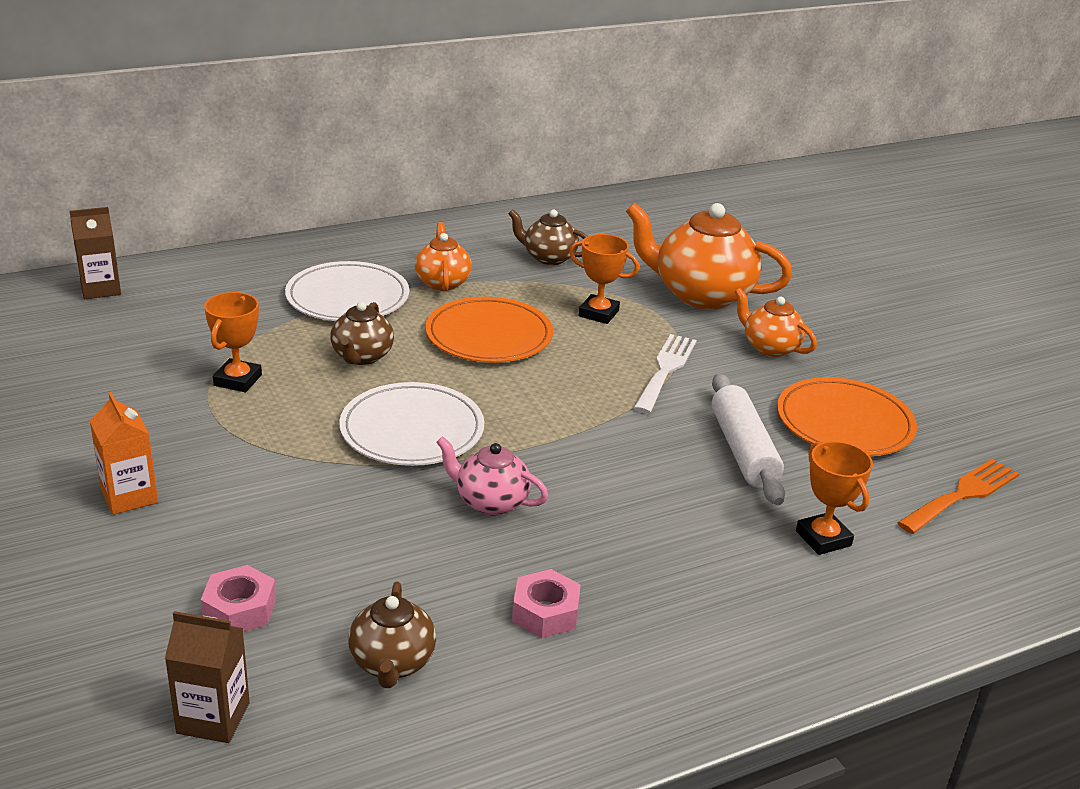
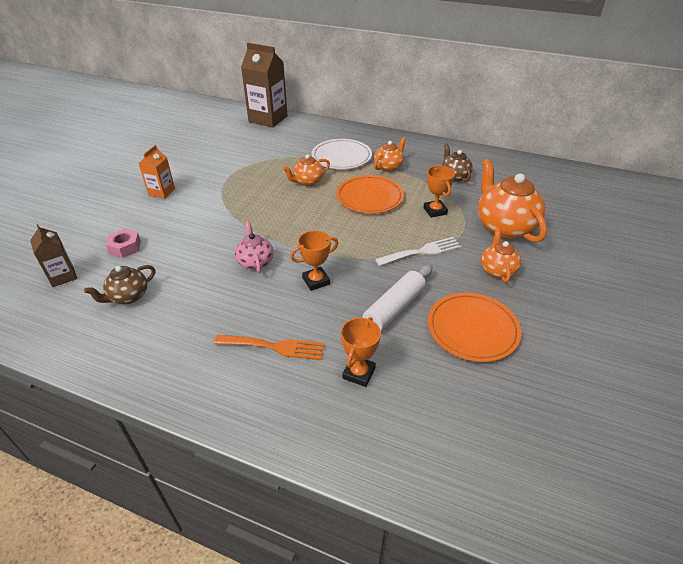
camera: 50 degrees right, 10 degrees up
(100, 289) = (268, 119): brown carton -> brown carton, size x1.87
(238, 380) = (254, 170): orange trophy -> orange trophy (316, 281)
(362, 357) = (308, 182): brown teapot -> orange teapot
(412, 430) = (277, 218): white plate -> none
(545, 612) = (199, 316): pink nut -> none
(962, 494) = (475, 409): orange fork -> orange fork (275, 347)

